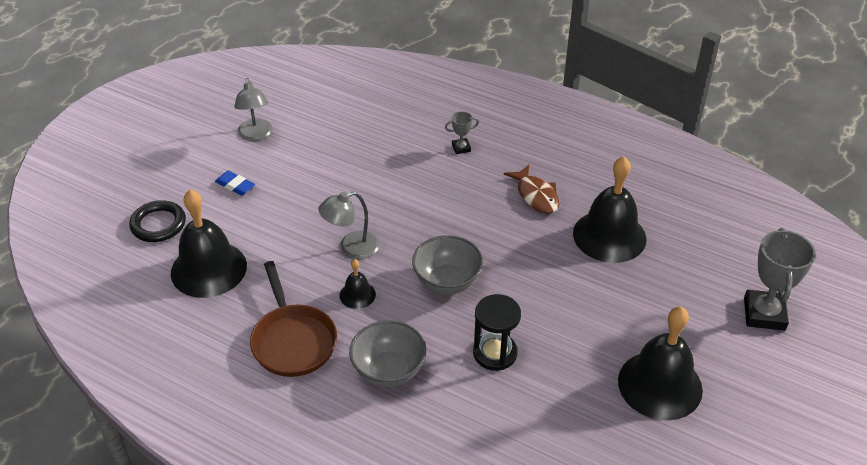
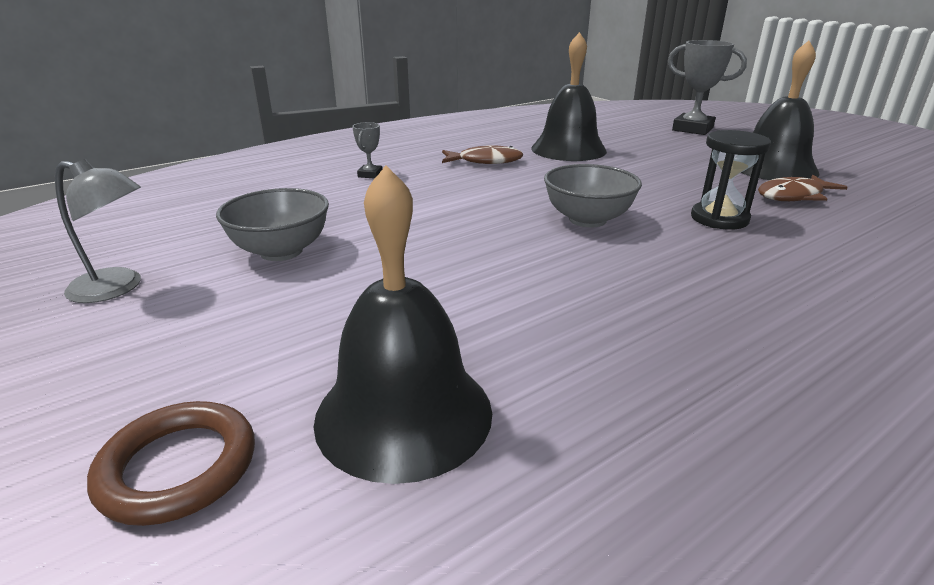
camera: 65 degrees left, 15 degrees down
(158, 224) = (178, 467): black ring -> brown ring
(235, 185) = (208, 333): blue eraser -> none
(293, 341) = (658, 350): brown pan -> none
(351, 248) = (476, 262): grey lamp -> none
(357, 294) = (577, 276): black bell -> none
(388, 371) = (742, 283): grey bowl -> grey bowl (281, 251)
(582, 399) = (793, 196): none -> brown fish

